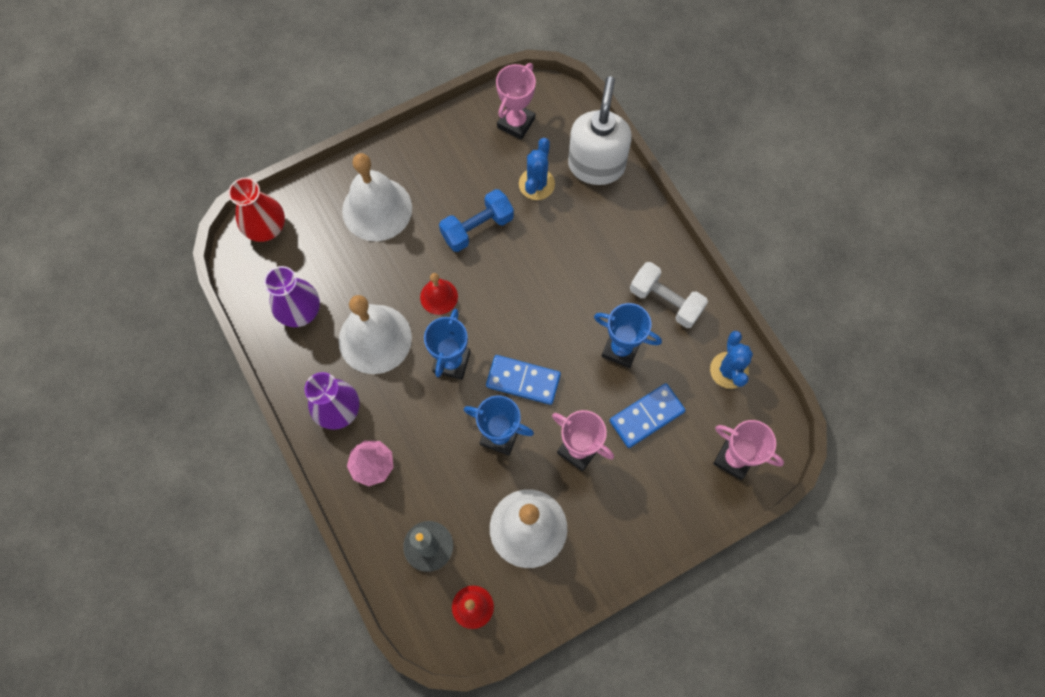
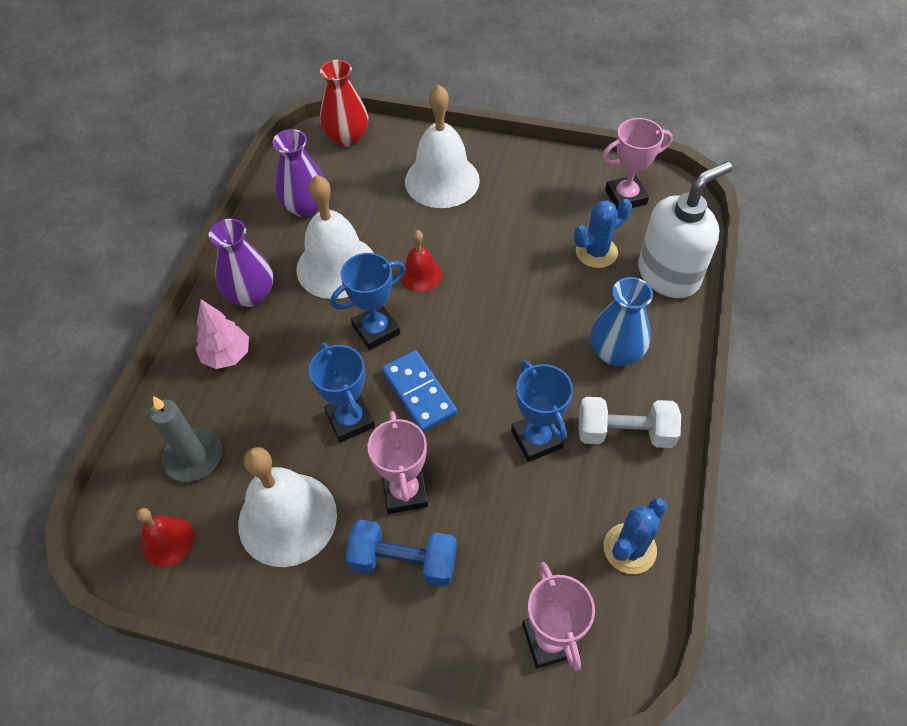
camera: 45 degrees right, 15 degrees down
(477, 227) = (508, 248): blue dumbbell -> blue dumbbell (403, 561)
(613, 250) = (615, 352): none -> blue vase
(647, 416) = (500, 519): blue domino -> none
(665, 301) = (624, 433): white dumbbell -> white dumbbell turned 75 degrees counterclockwise

